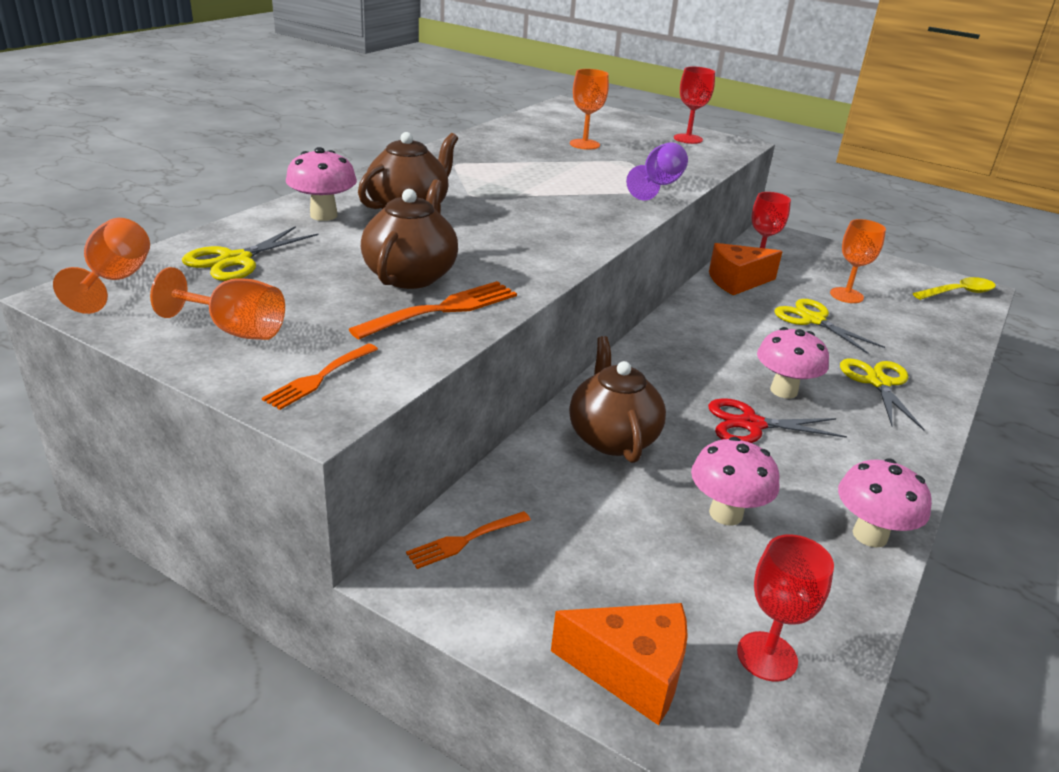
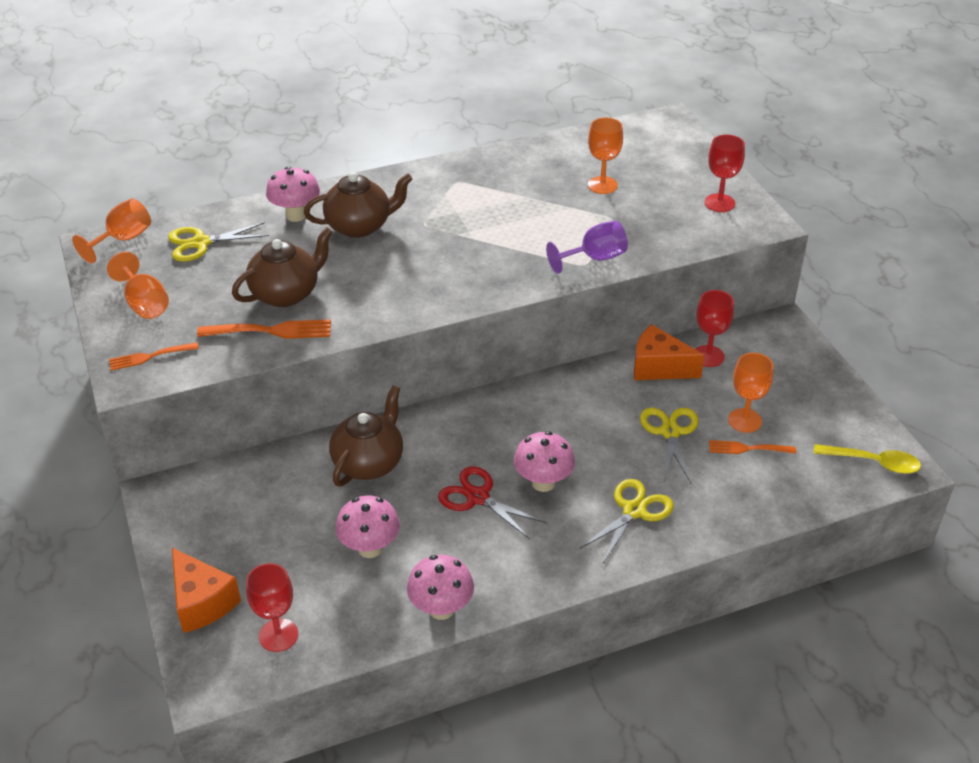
camera: 40 degrees right, 10 degrees up
(465, 540) = (206, 488): orange fork -> orange fork (747, 448)

